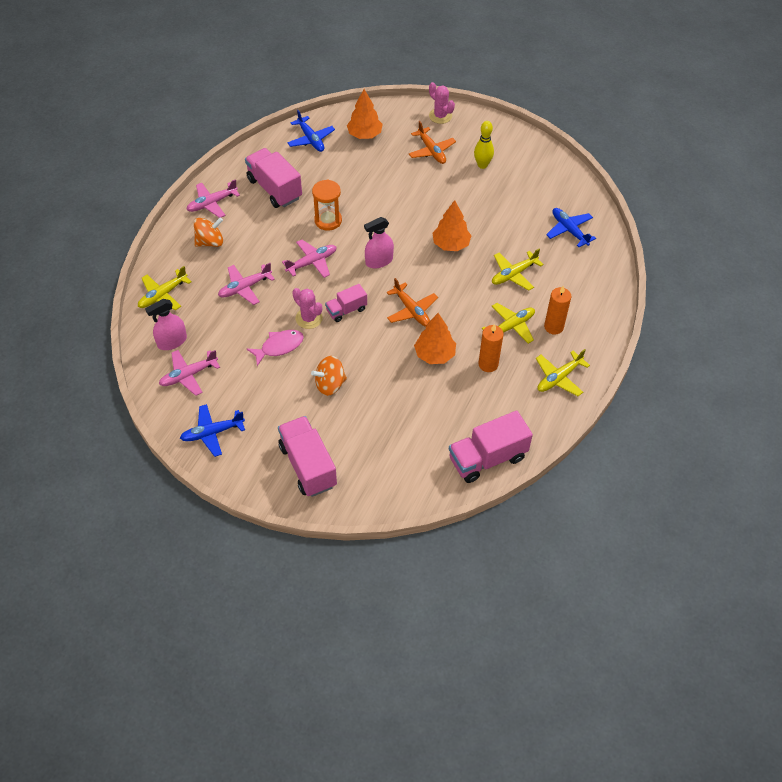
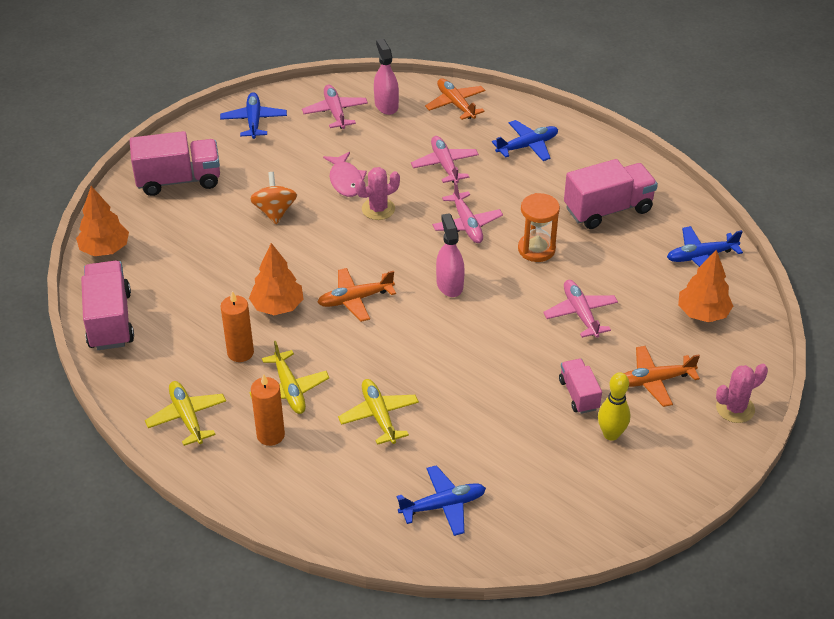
camera: 105 degrees right, 10 degrees down
(163, 295) = (455, 104): yellow plane -> orange plane
(210, 242) = (527, 146): orange spinning top -> blue plane
(212, 203) = (593, 154): pink plane -> pink plane (580, 313)
(346, 310) = (378, 242): pink truck -> pink truck (578, 394)
(451, 244) = (456, 361): orange tree -> orange tree (105, 249)

